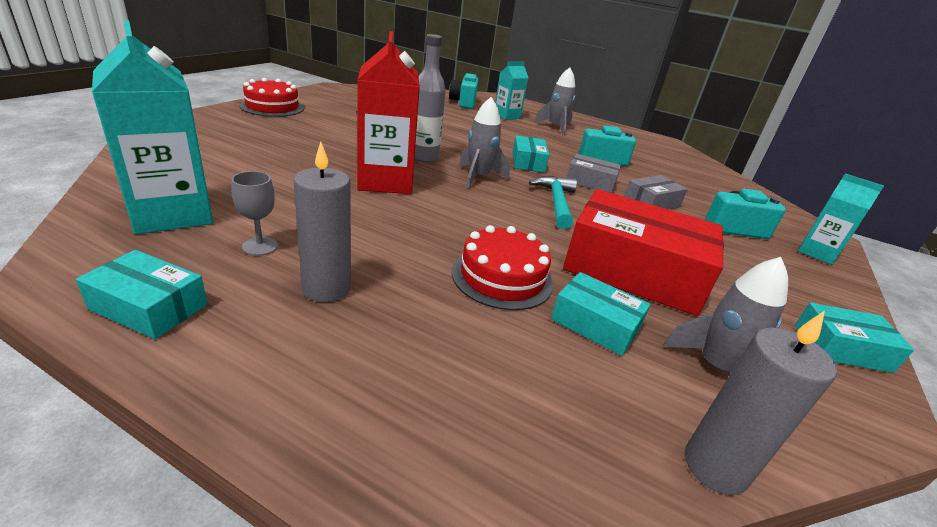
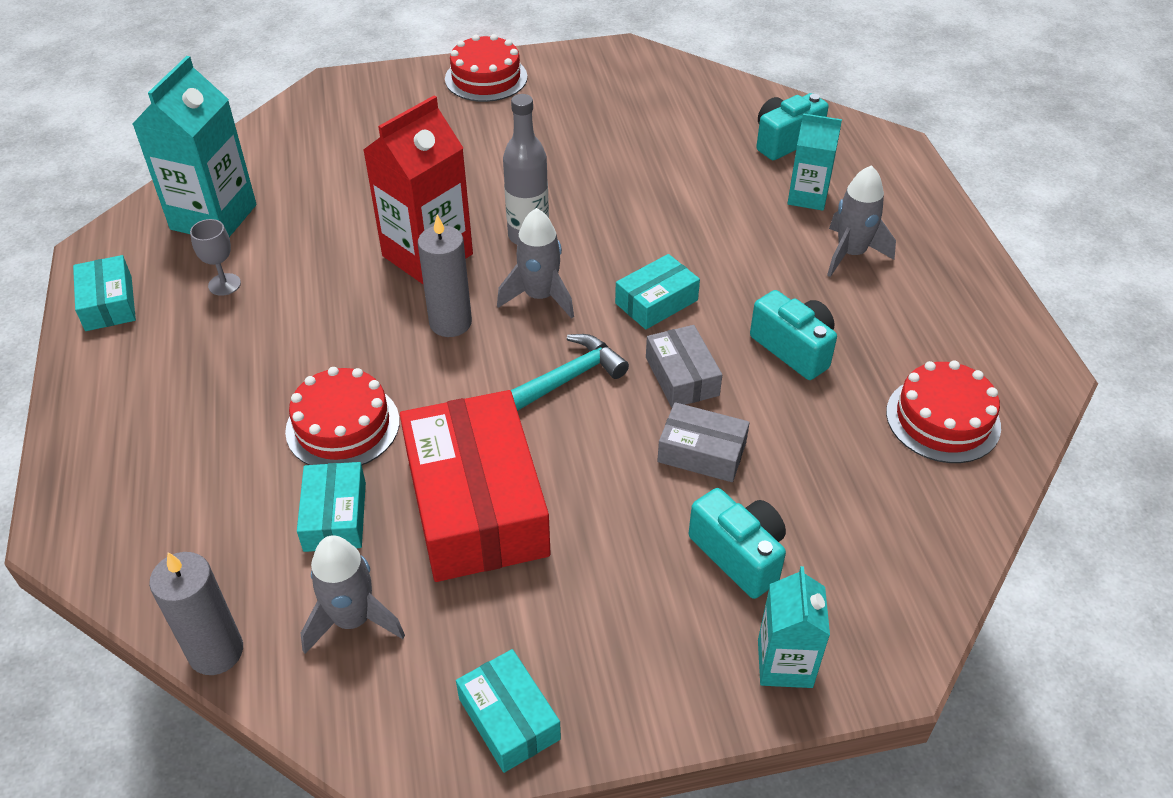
camera: 55 degrees right, 15 degrees up
(326, 288) = (211, 351): grey candle -> grey candle (450, 323)
(677, 162) = (943, 419): none -> red cake

